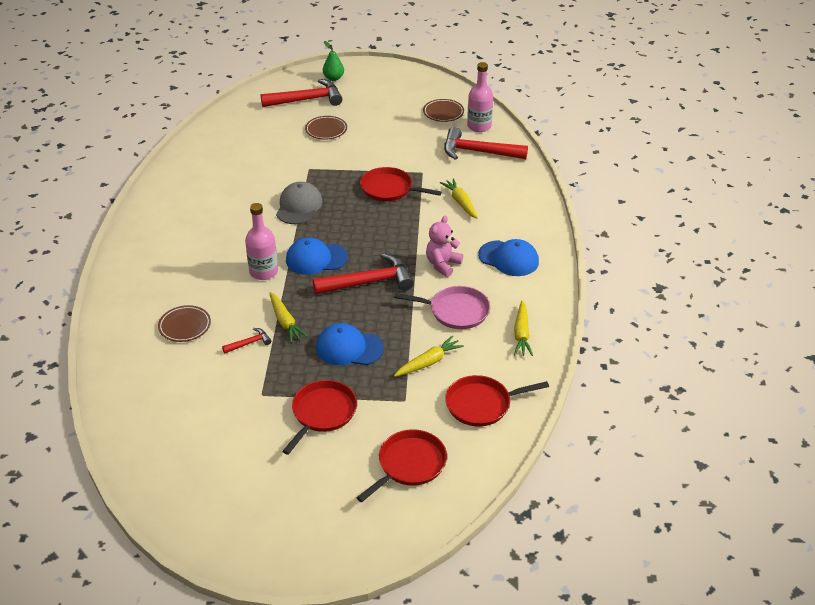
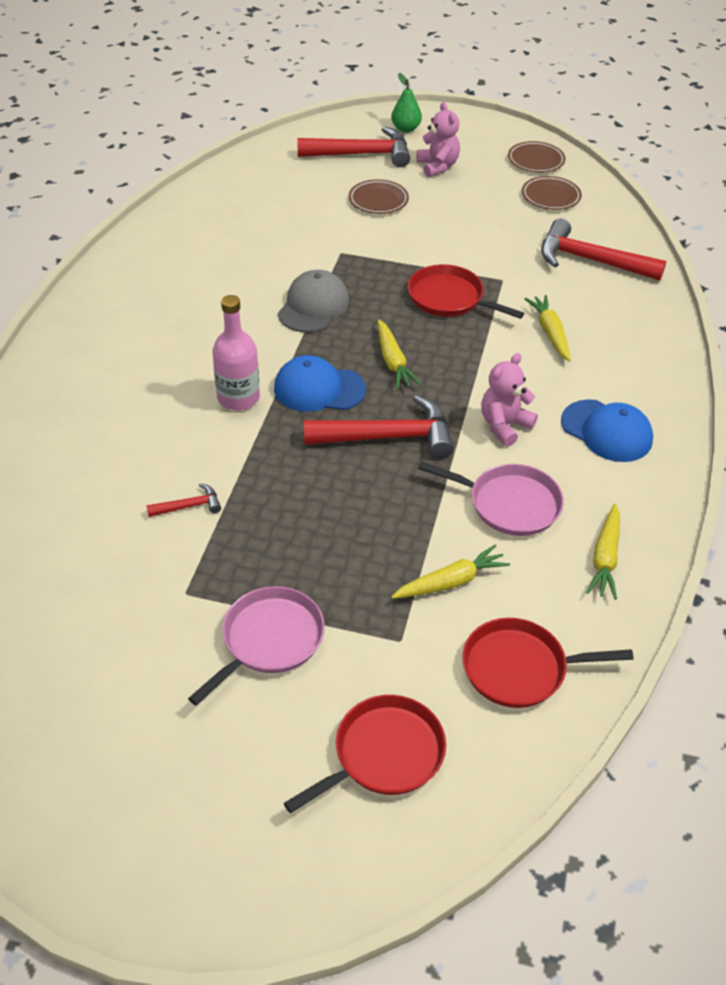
camera: 10 degrees right, 5 degrees up
(185, 326) = (103, 464): brown plate -> brown plate (536, 160)
(285, 322) = (250, 480): yellow carrot -> yellow carrot (393, 361)
(322, 413) = (269, 640): red pan -> pink pan
(349, 348) = (334, 538): blue cap -> none
(362, 102) = (437, 166): none -> pink teddy bear
(479, 126) = (599, 223): pink bottle -> none

